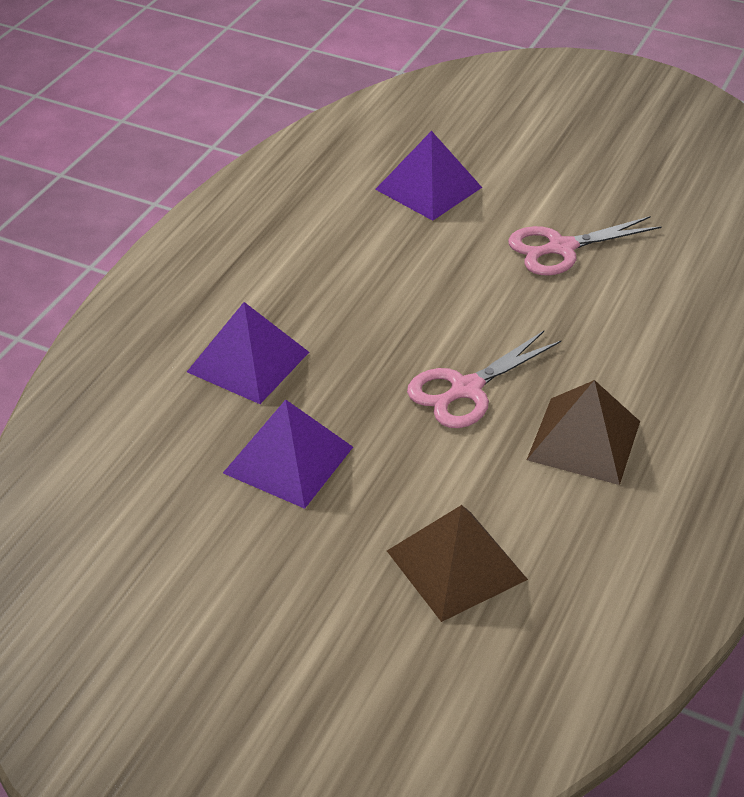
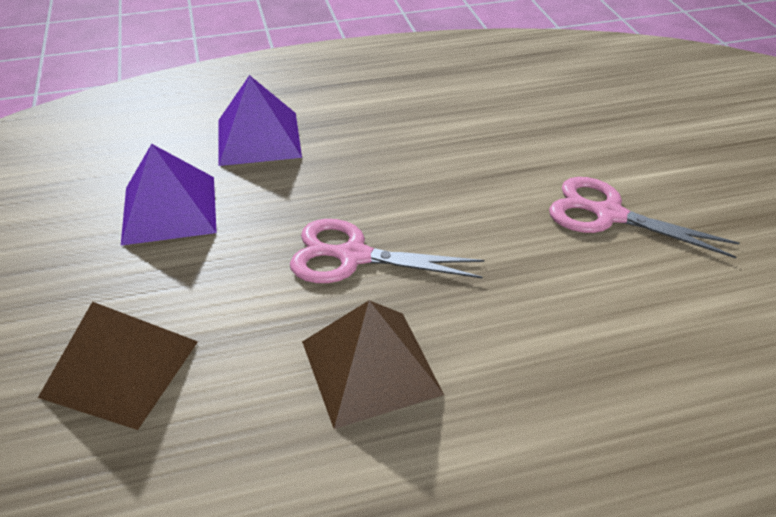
camera: 50 degrees right, 0 degrees up
(428, 188) = (567, 113): purple pyramid -> none

